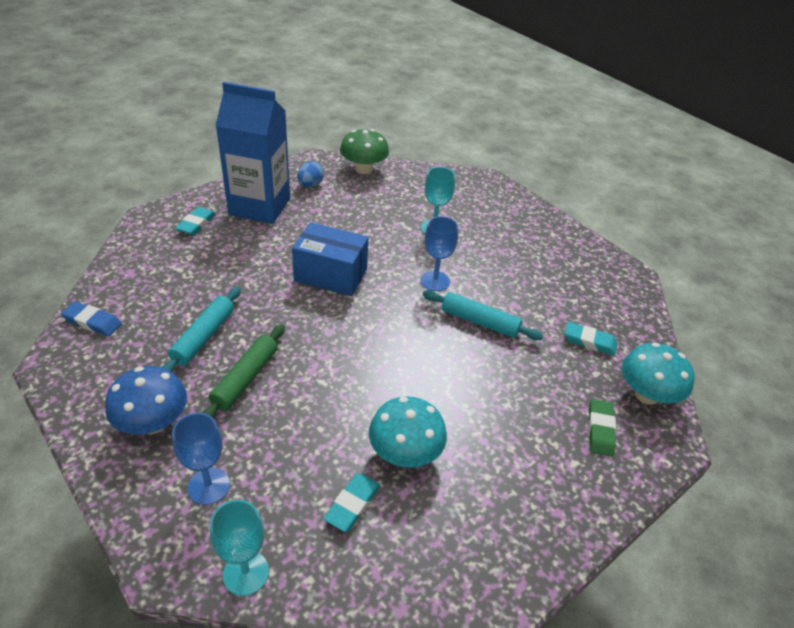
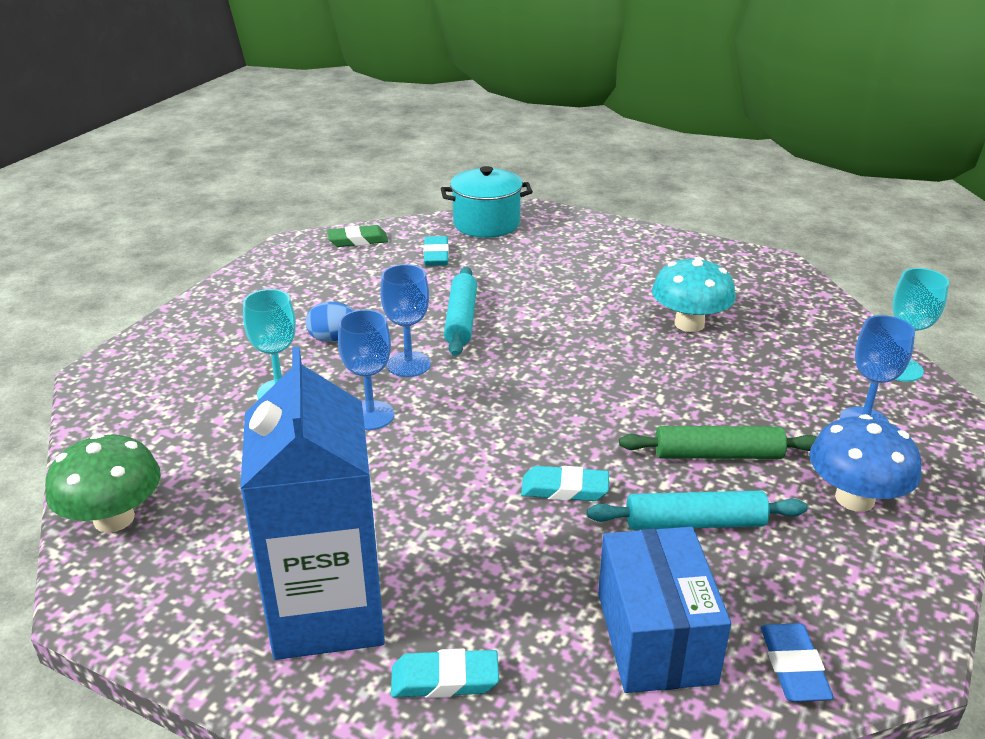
camera: 110 degrees left, 10 degrees down
(310, 185) = (210, 571): blue egg -> blue egg (333, 338)
(331, 275) = (465, 454): blue box -> blue box (655, 637)
(352, 504) = (774, 336): turquoise eraser -> turquoise eraser (564, 489)
(390, 253) = (370, 415): none -> blue goblet
(600, 430) = (553, 239): green eraser -> green eraser (358, 240)
(646, 394) = (486, 224): turquoise mushroom -> turquoise pot

